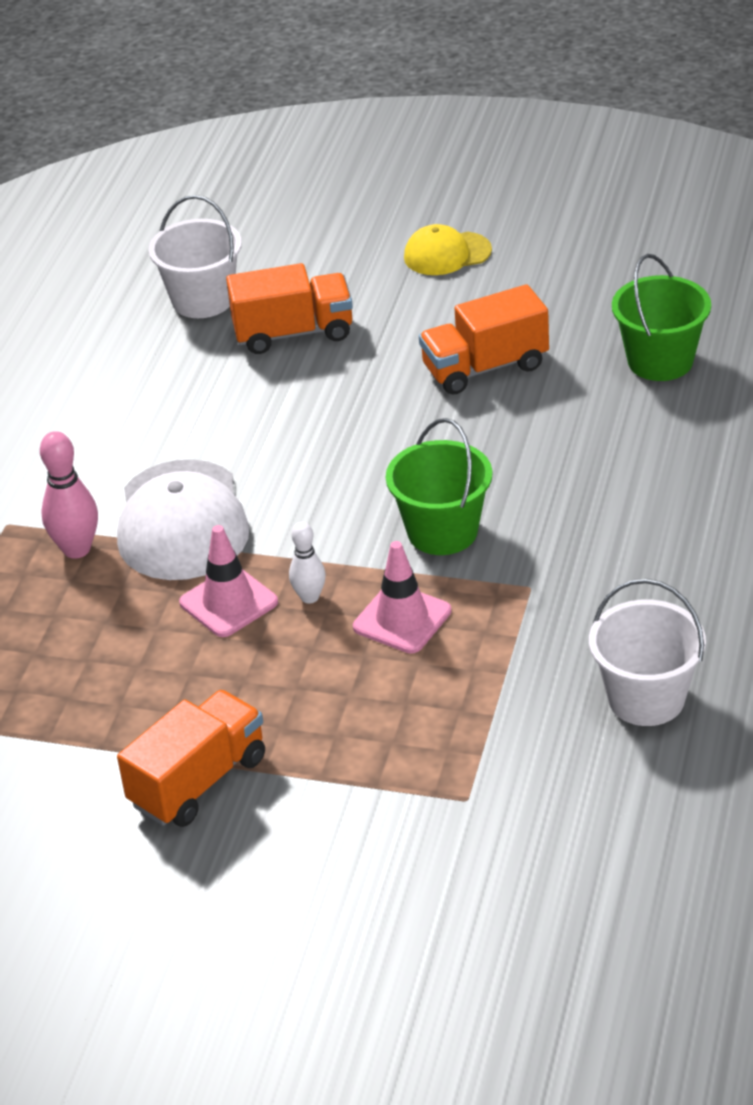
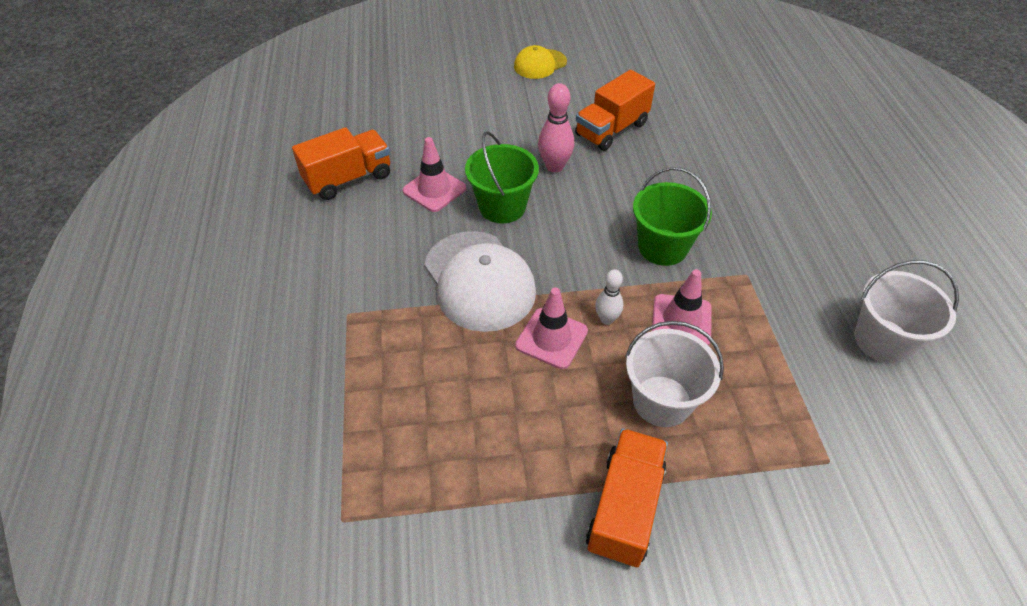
camera: 25 degrees left, 10 degrees up
(77, 549) = (413, 322): pink bowling pin -> pink bowling pin (554, 166)
(191, 401) = (434, 189): none -> pink traffic cone
(202, 300) = (402, 119): white bucket -> white bucket (662, 401)
(293, 333) = (475, 130): orange truck -> orange truck (348, 179)
(660, 361) = (711, 106): green bucket -> green bucket (502, 206)

